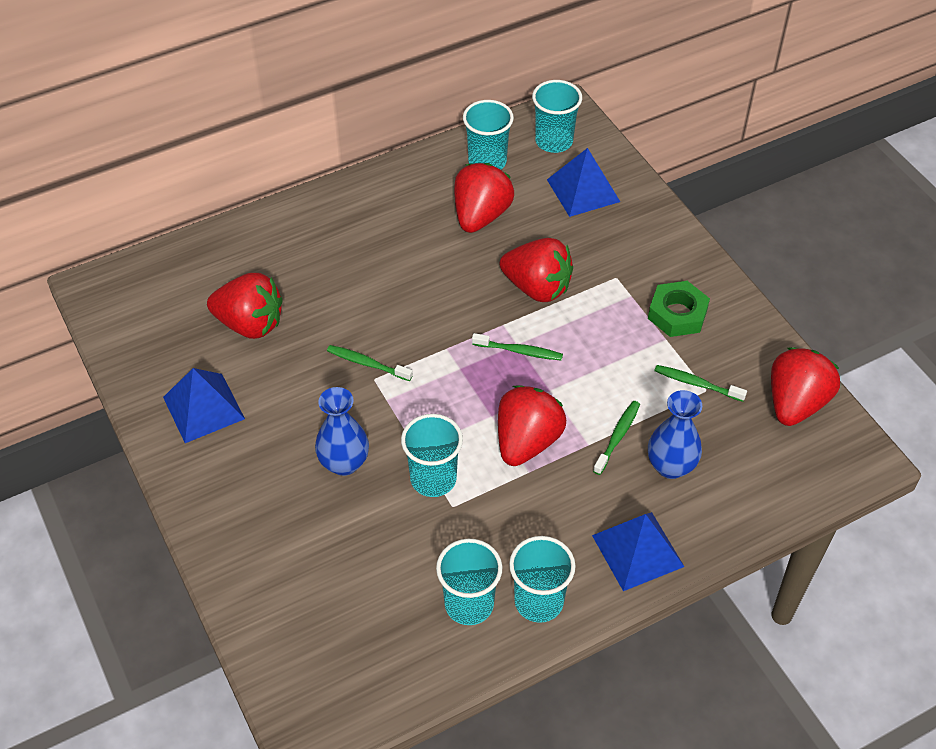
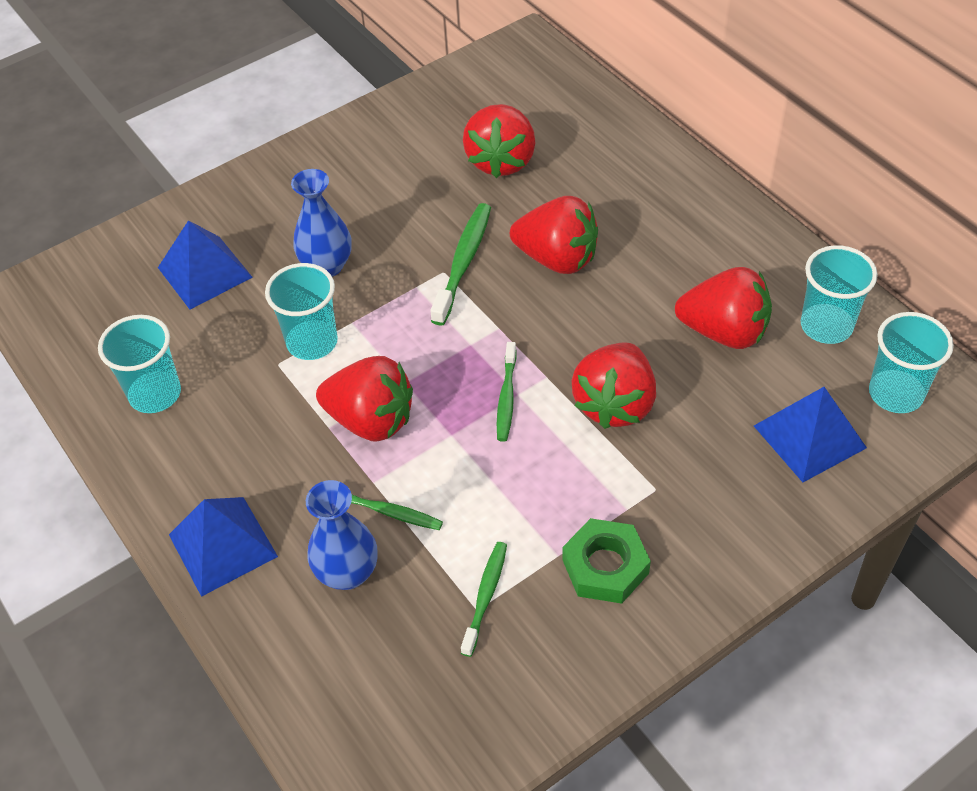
camera: 85 degrees right, 0 degrees up
(204, 408) = (386, 149): blue pyramid -> blue pyramid (204, 272)
(367, 364) = (463, 262): green toothbrush -> green toothbrush, size x1.54
(538, 601) = (157, 455): turquoise cup -> none
(795, 403) = (469, 724): red strawberry -> red strawberry (557, 259)

